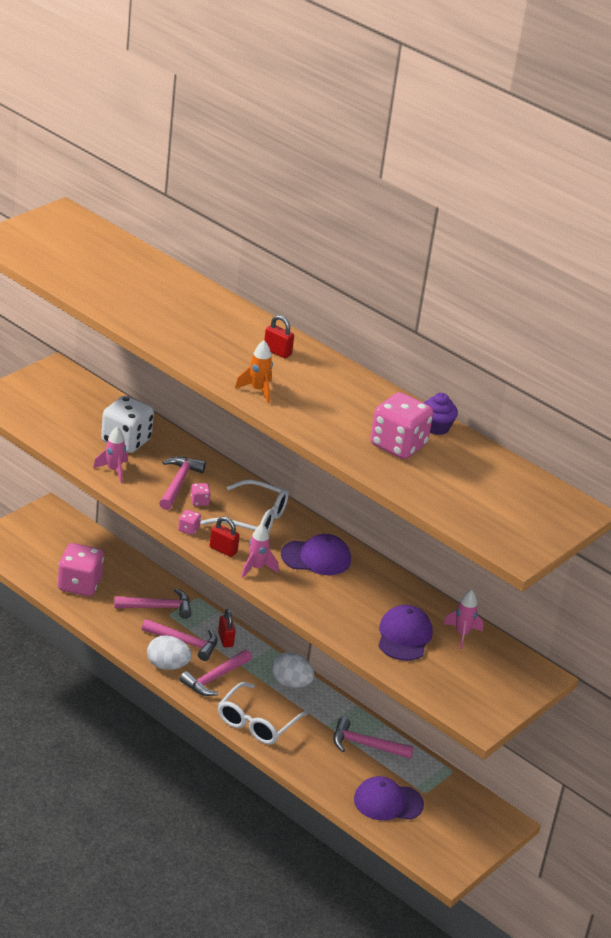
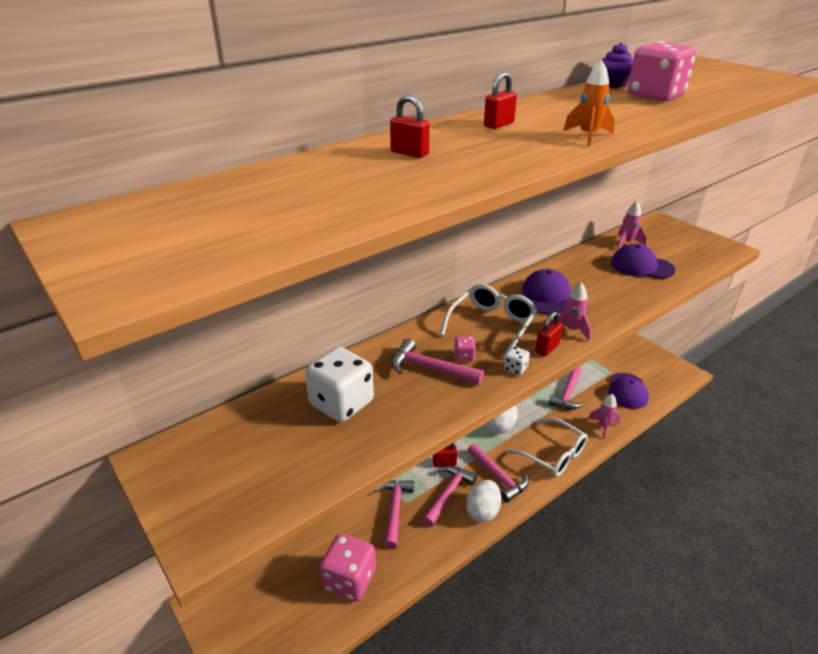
camera: 75 degrees left, 0 degrees up
(114, 470) = (403, 419): pink rocket -> pink rocket (603, 426)
(188, 529) = (515, 368): pink dice -> white dice
(198, 311) = (409, 153): none -> red padlock

